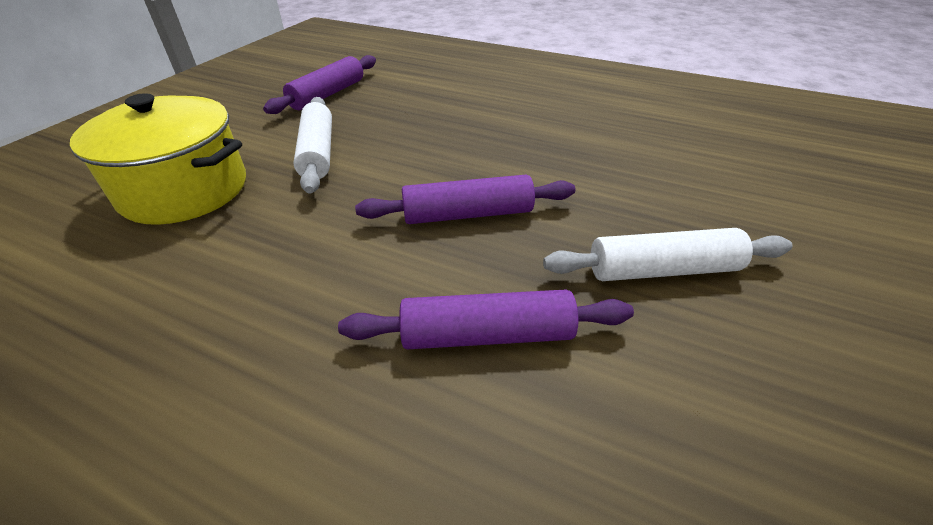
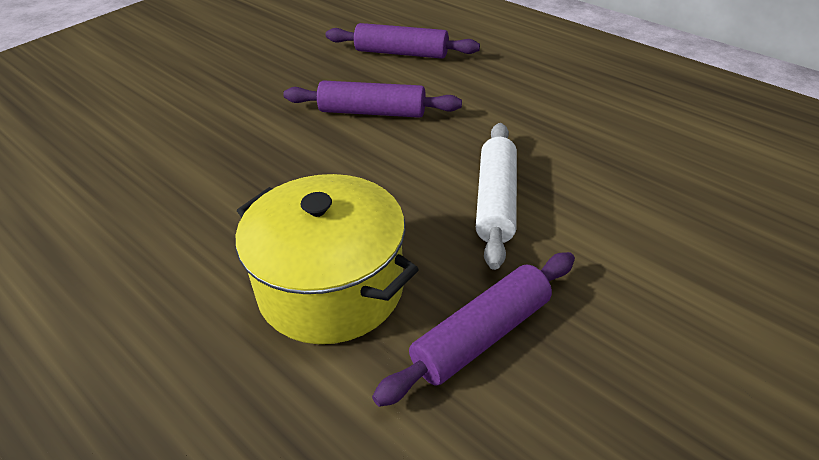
camera: 160 degrees left, 0 degrees up
(184, 190) = (629, 176): yellow pot -> yellow pot (331, 288)
(662, 270) = (277, 63): white rolling pin -> none

